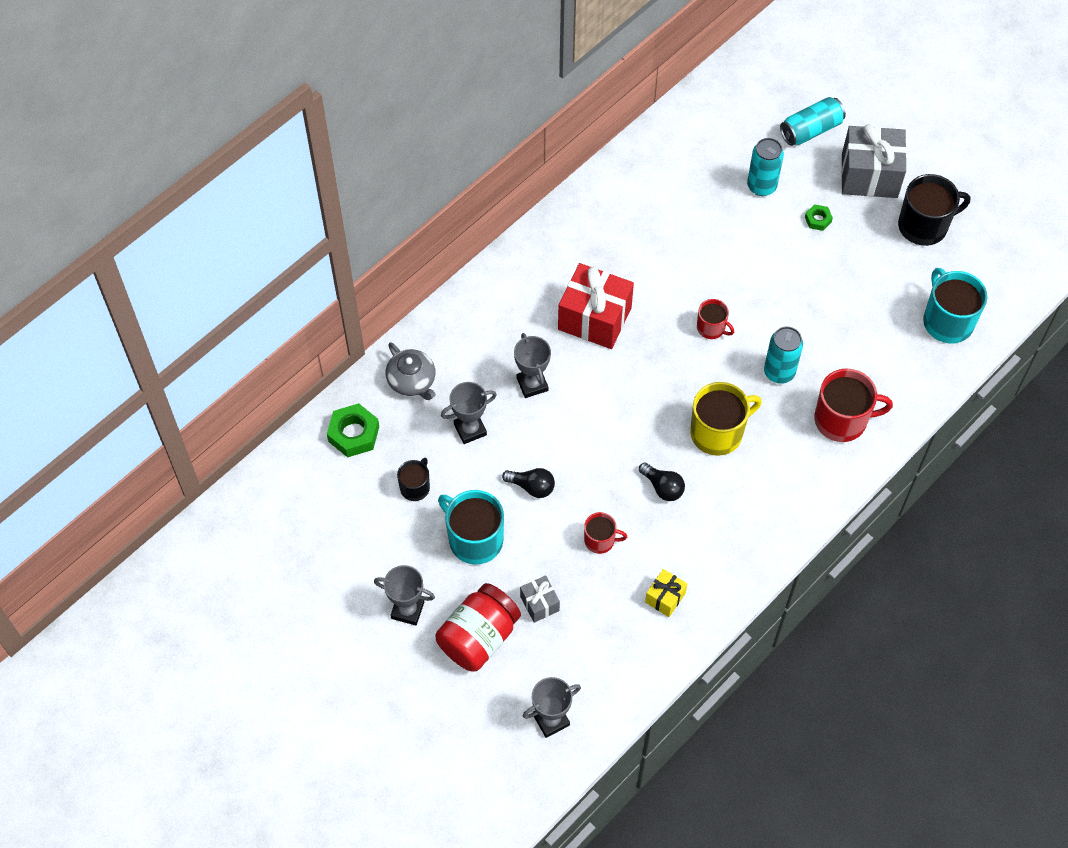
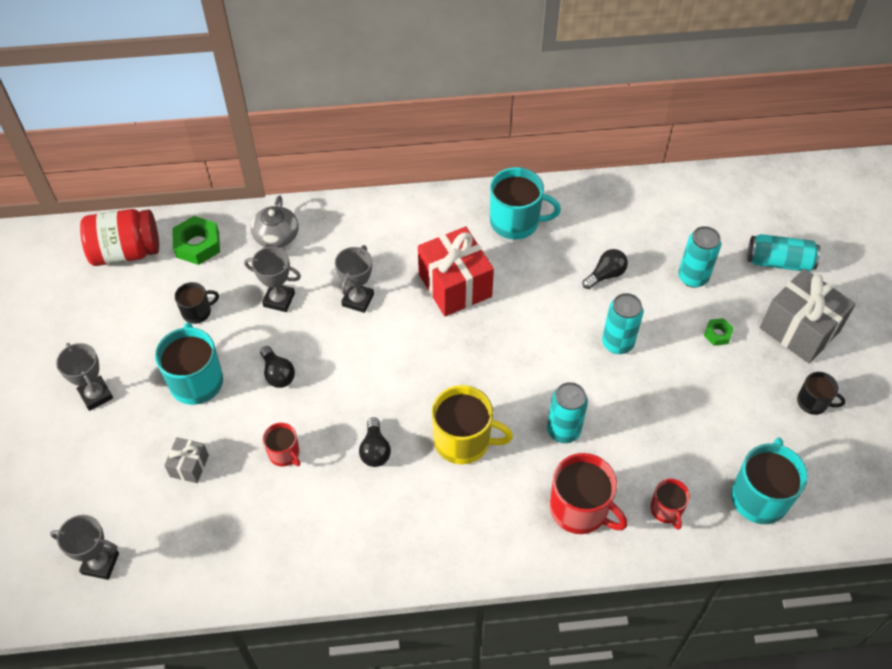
camera: 40 degrees right, 5 degrees down
(478, 637) = (120, 455): red jar -> red jar (126, 252)
(589, 232) = (516, 222): none -> turquoise mug
(665, 598) = (286, 539): yellow gift -> none
(698, 229) = (605, 275): none -> black light bulb
(711, 328) = (541, 356): red mug -> red mug (666, 510)
(755, 278) = (617, 343): none -> turquoise can
(924, 226) = (813, 402): black mug -> black mug, size x0.56

